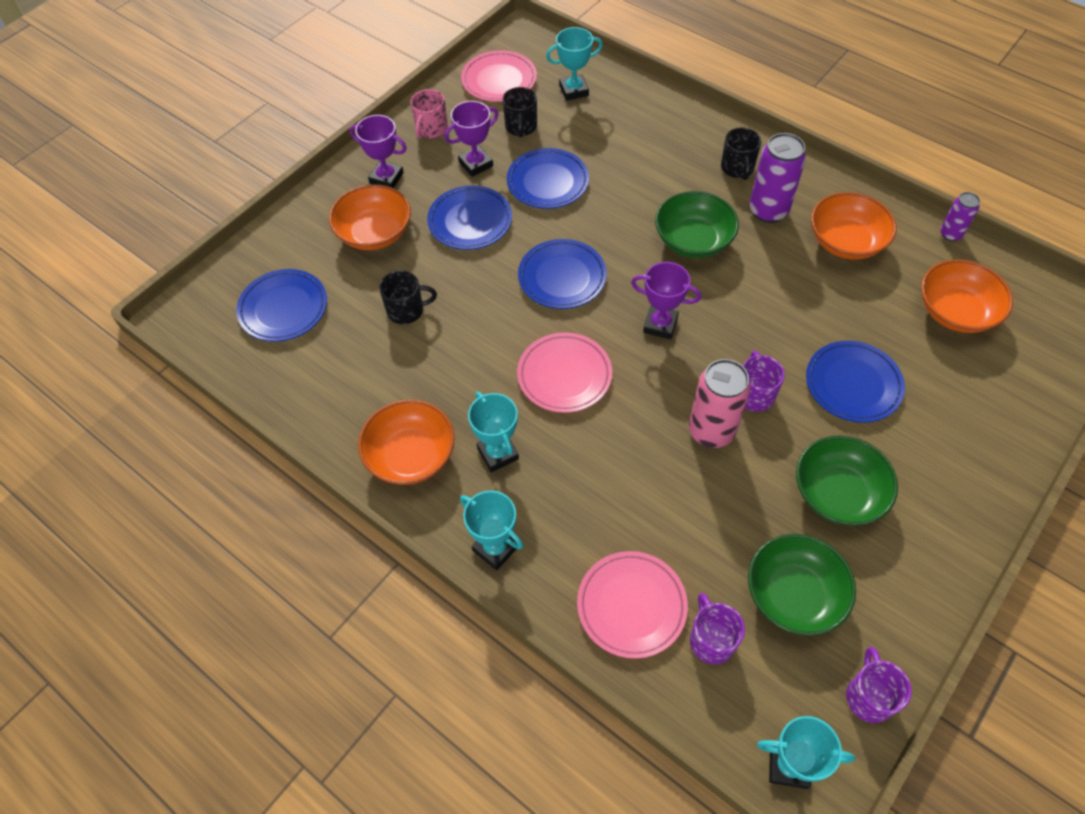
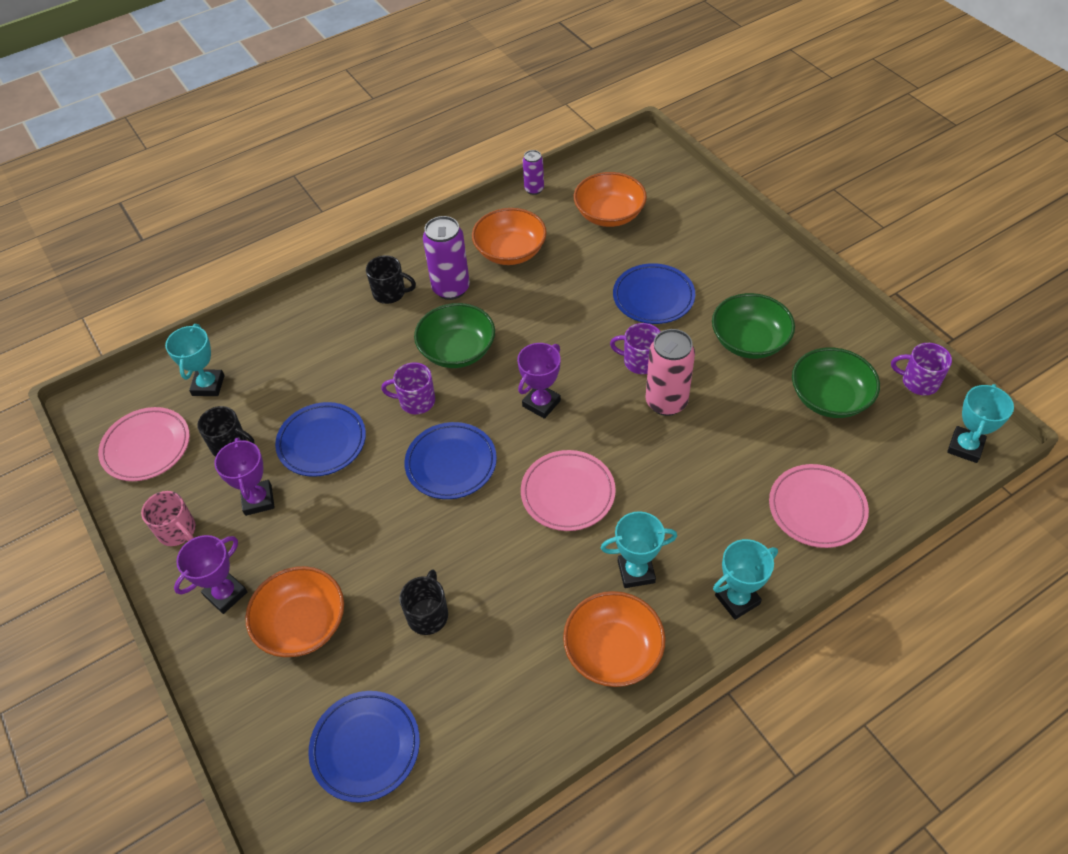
camera: 70 degrees left, 5 degrees down
(470, 221) = (336, 525): blue plate -> none
(711, 640) = (857, 463): purple mug -> purple mug (416, 401)

